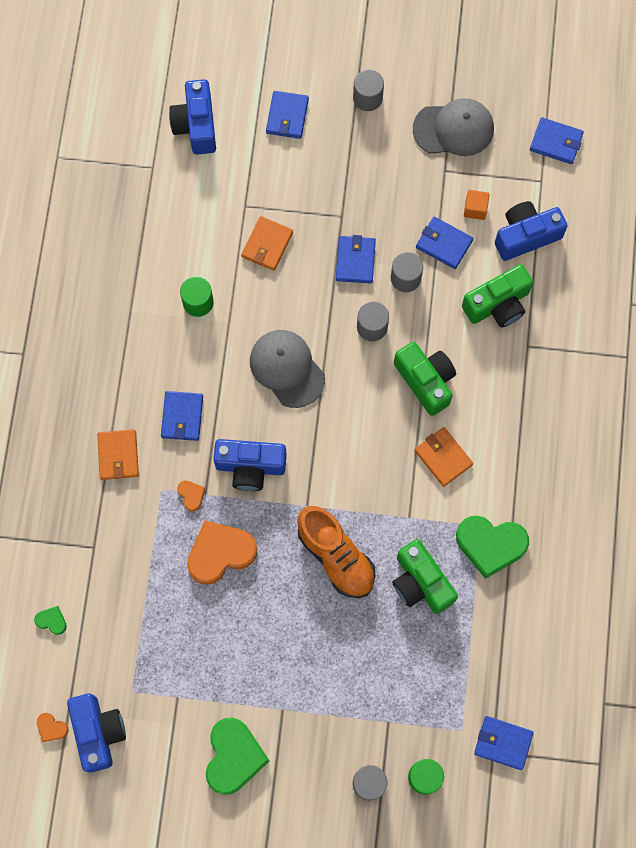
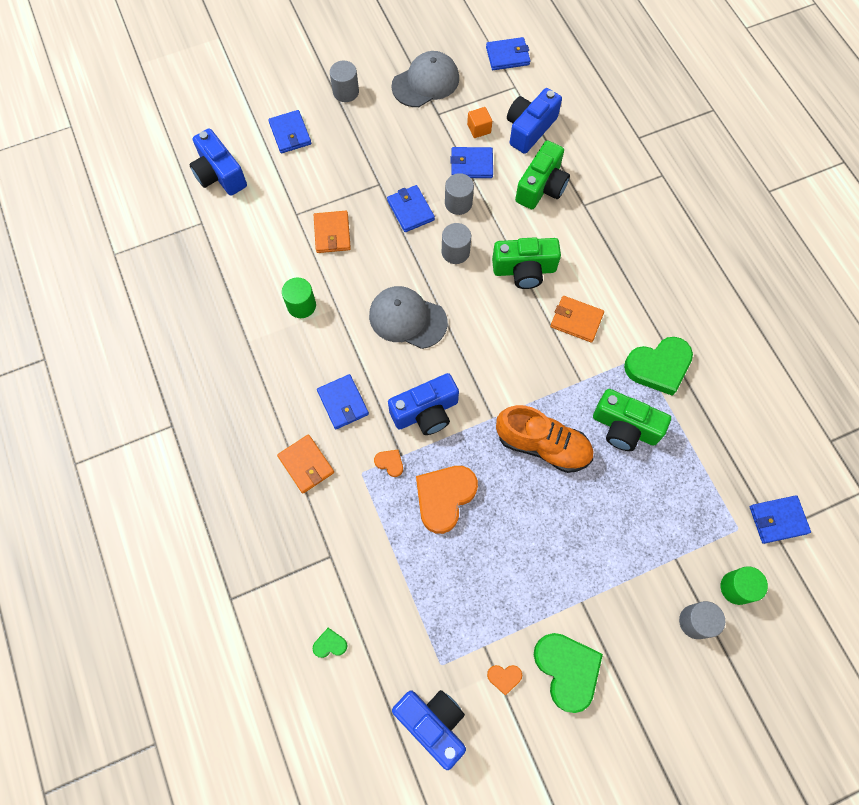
camera: 30 degrees left, 5 degrees down
(51, 728) = (387, 745): orange heart -> orange heart (504, 677)
(426, 381) = (524, 270): green camera -> green camera turned 150 degrees clockwise

